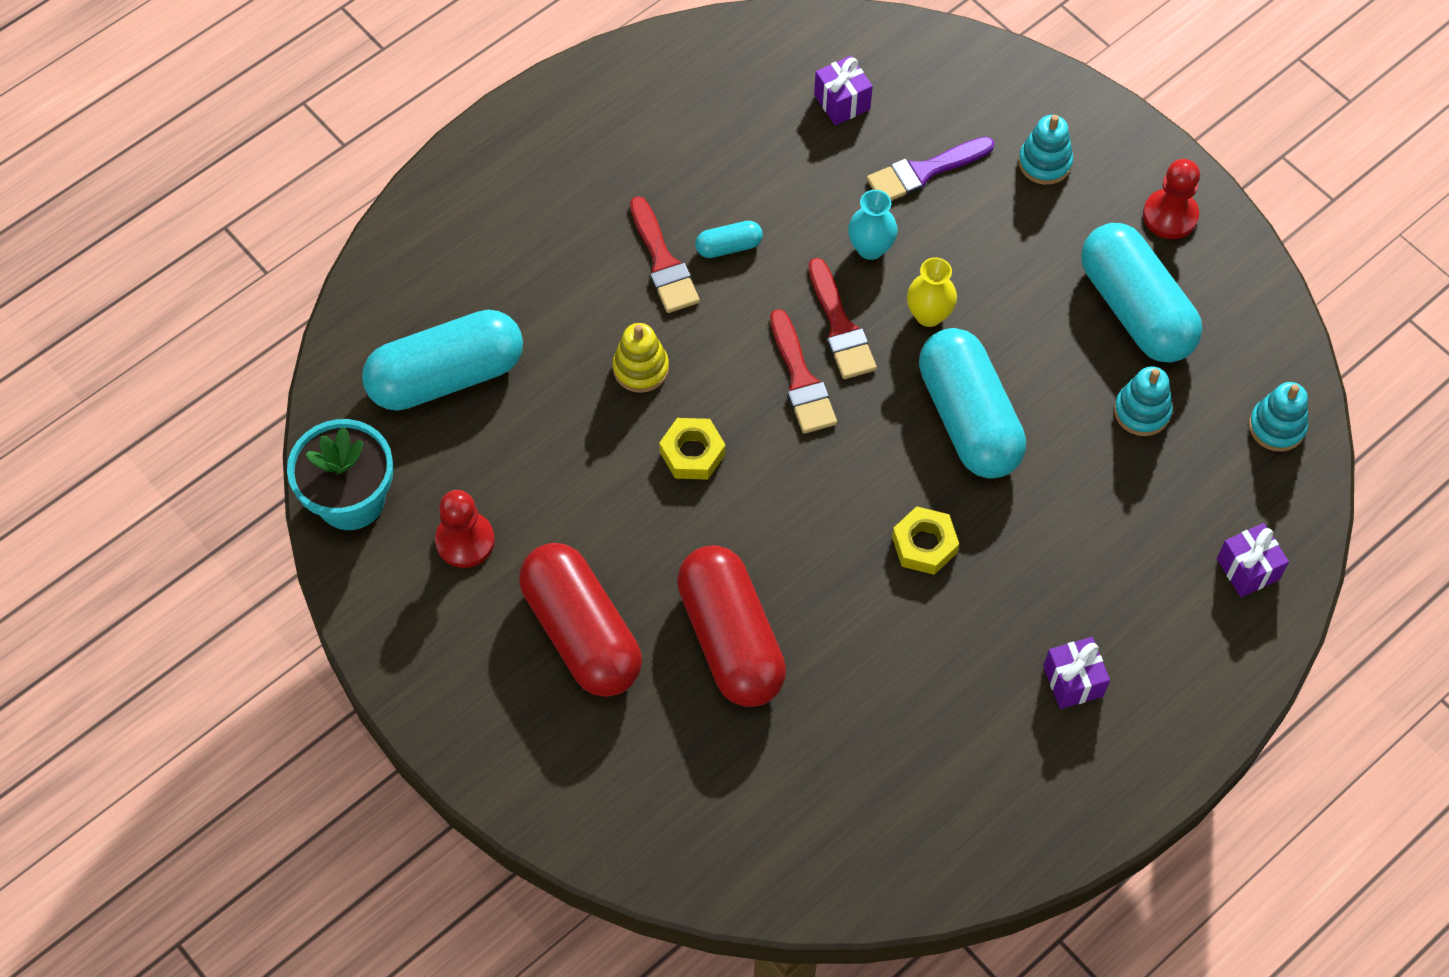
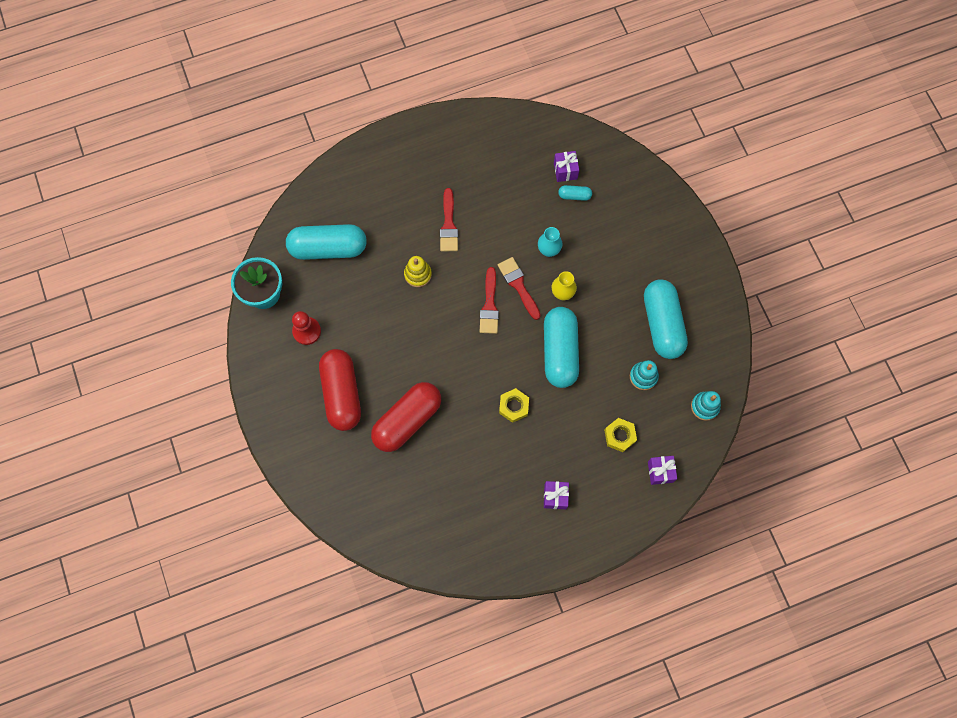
camera: 20 degrees right, 10 degrees up
(692, 453) = (425, 324): yellow nut -> yellow nut (619, 436)
(729, 246) = (482, 227): turquoise capsule -> turquoise capsule (574, 195)
(731, 639) = (407, 420): red capsule -> red capsule turned 45 degrees clockwise
(840, 327) = (518, 285): red brush -> red brush turned 150 degrees clockwise
(923, 172) = (589, 220): purple brush -> none
(1044, 162) = (650, 234): turquoise stacking toy -> none
(1170, 215) = (699, 282): red pawn -> none

